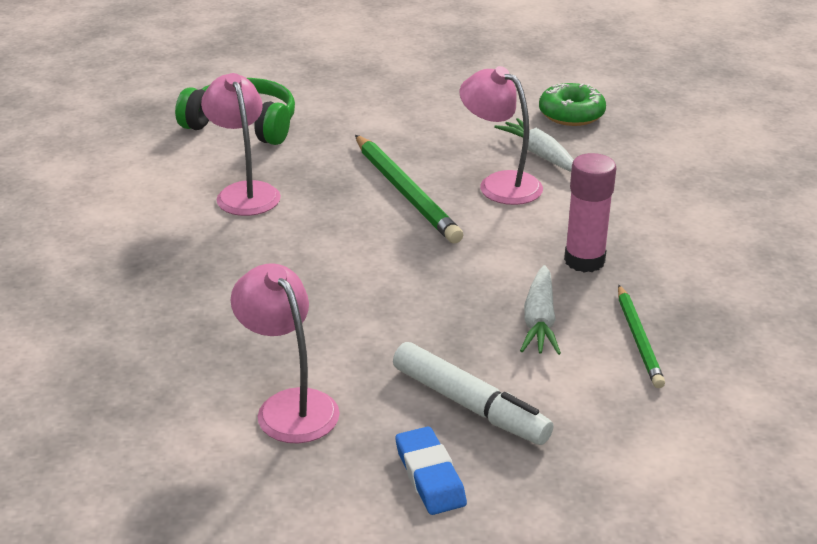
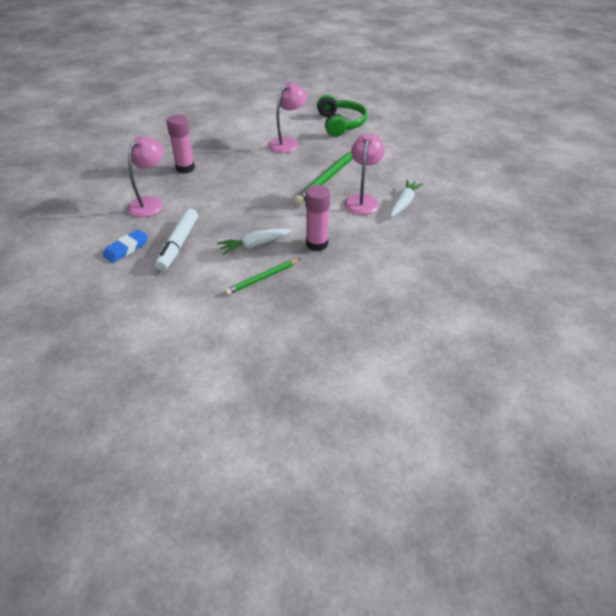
camera: 60 degrees right, 10 degrees up
(200, 328) = (185, 168): none -> pink glue stick
(571, 114) = (458, 200): green donut -> none

